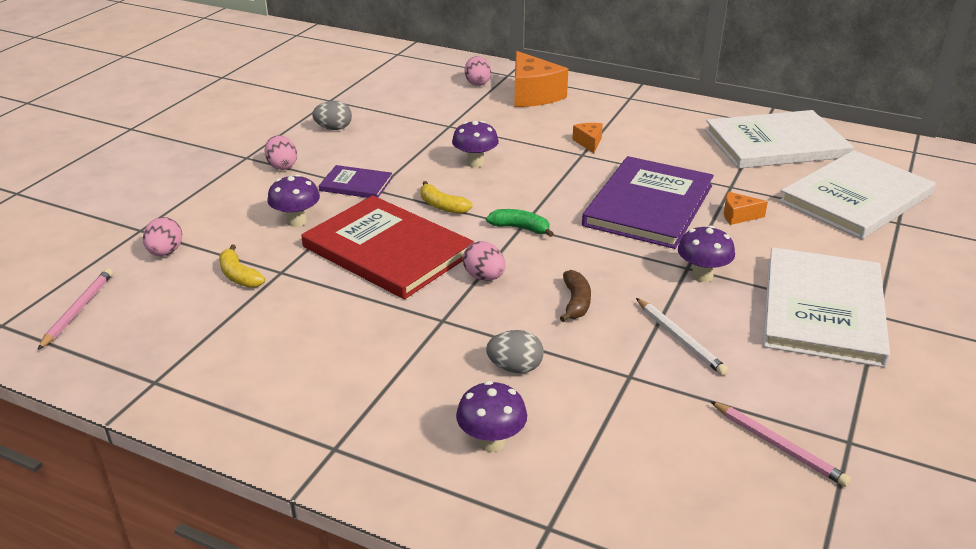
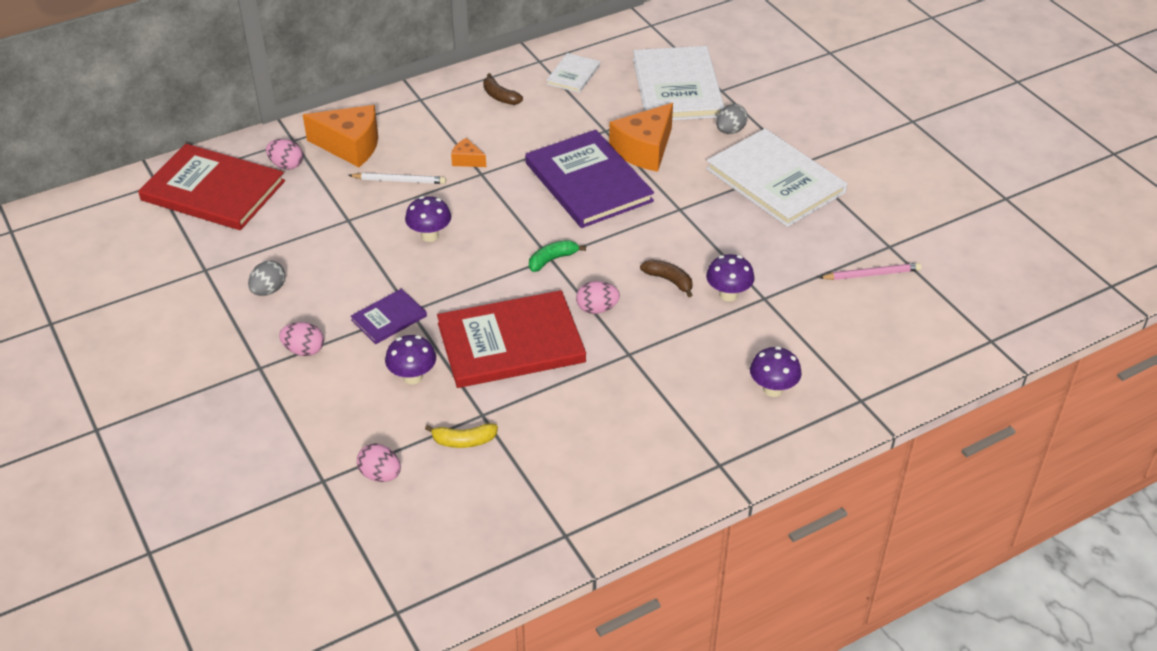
camera: 55 degrees left, 10 degrees up
(78, 310) = (420, 556): pink pencil -> none
(415, 72) = (213, 191): none -> red book
(442, 206) = (477, 285): yellow banana -> none
(515, 368) = (712, 344): grey egg -> grey egg (730, 131)
(680, 339) = (748, 256): white pencil -> white pencil (399, 180)
(689, 125) = (500, 96): none -> brown banana
(702, 275) = (694, 208): purple mushroom -> purple mushroom (728, 295)
(738, 216) = (644, 150): orange cheese -> orange cheese, size x2.10
(775, 144) = (573, 75): white book -> white book, size x0.48

